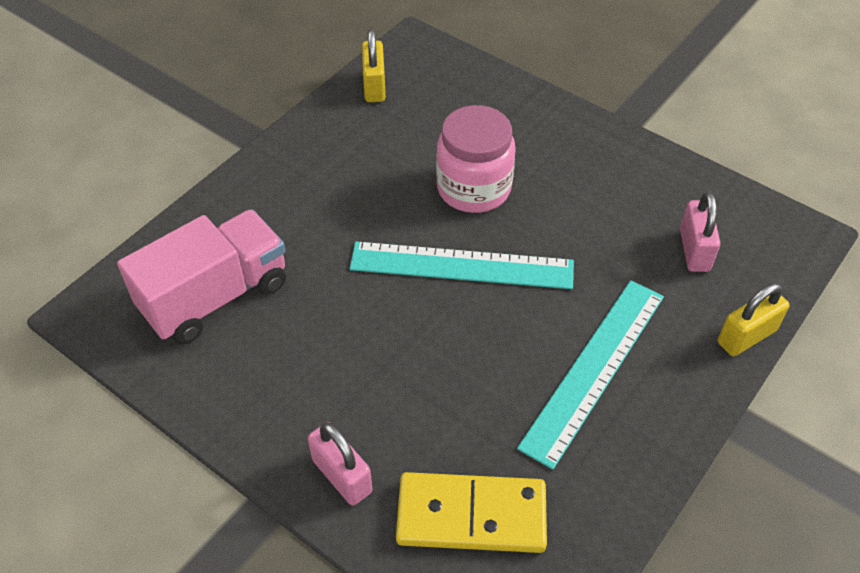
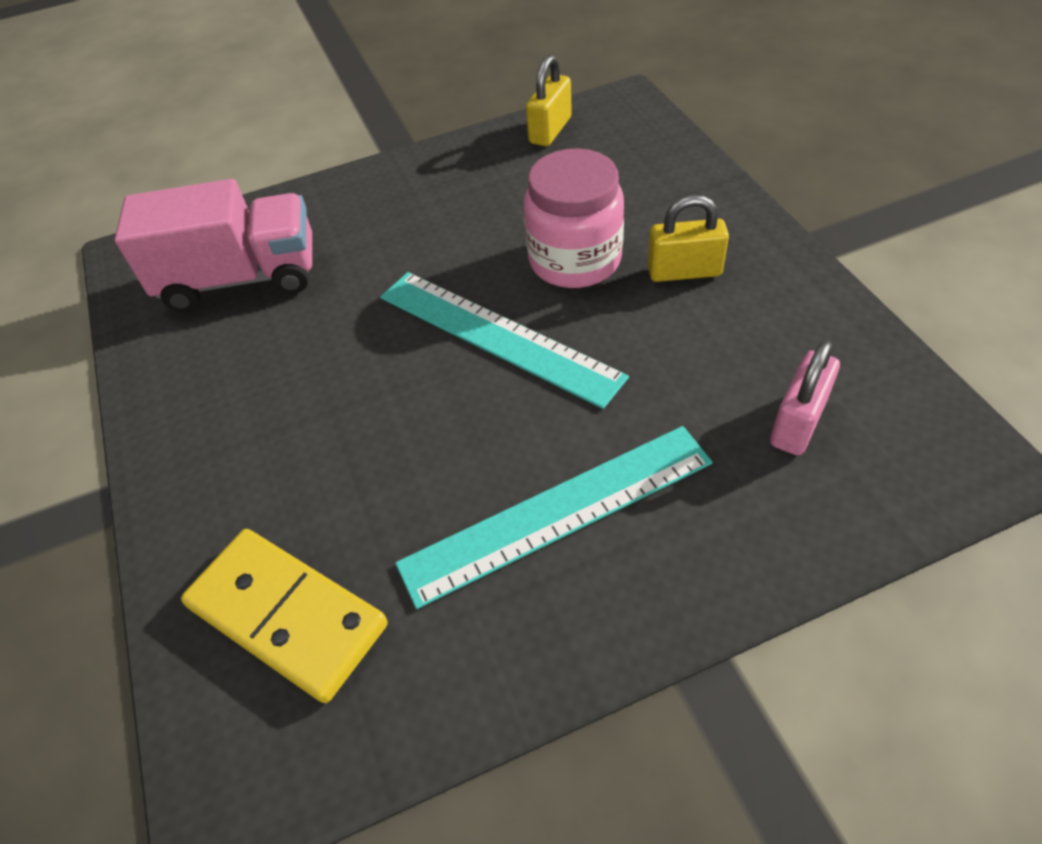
camera: 35 degrees right, 0 degrees up
(342, 476) = (201, 504): pink padlock -> none
(746, 336) = (793, 561): yellow padlock -> yellow padlock (684, 271)

